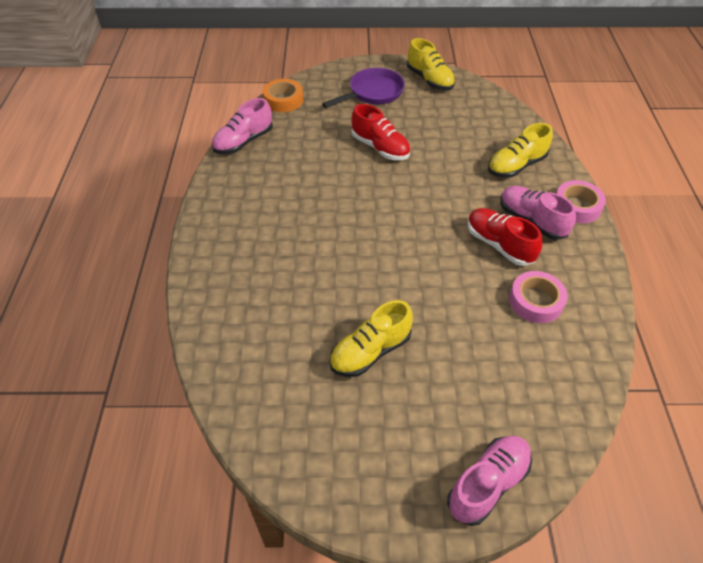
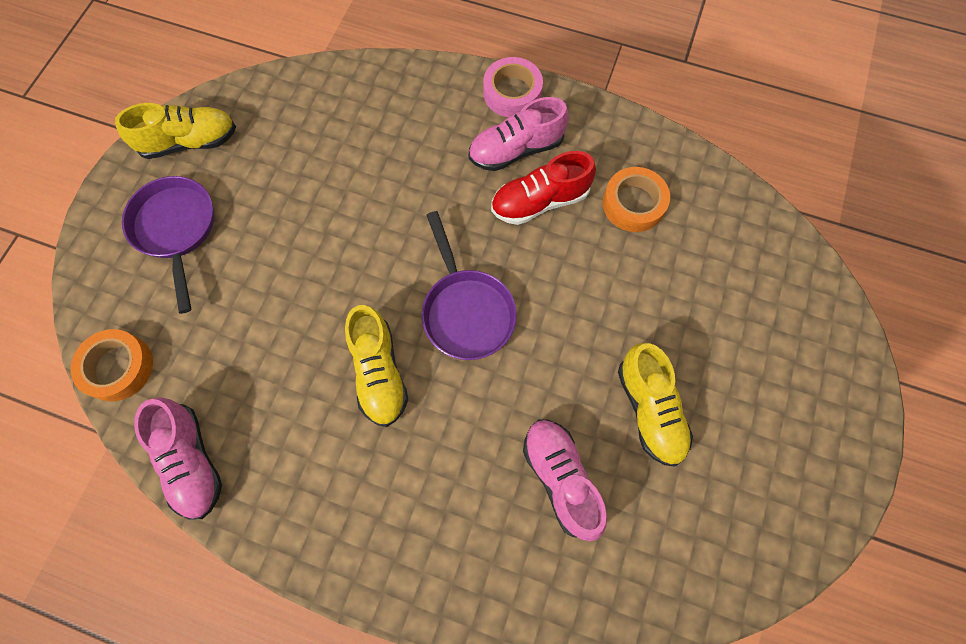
camera: 70 degrees left, 20 degrees up
(380, 148) = (305, 266): red shoe -> none
(392, 228) = (466, 311): none -> purple pan
(488, 484) = (835, 354): pink shoe -> pink shoe (561, 478)
(516, 166) = (418, 120): yellow shoe -> yellow shoe (379, 372)
(536, 301) = (633, 204): pink tape -> orange tape

